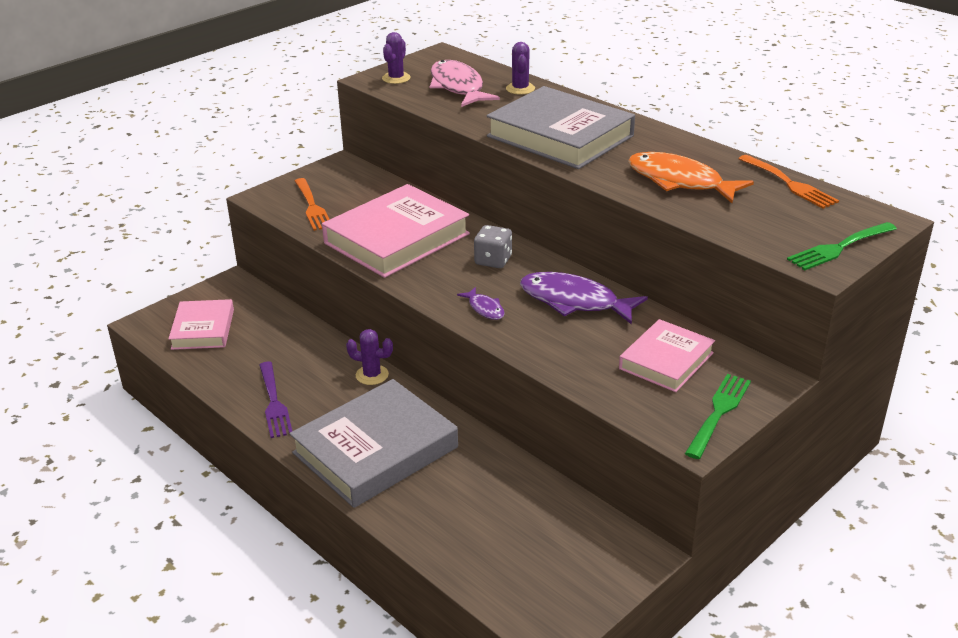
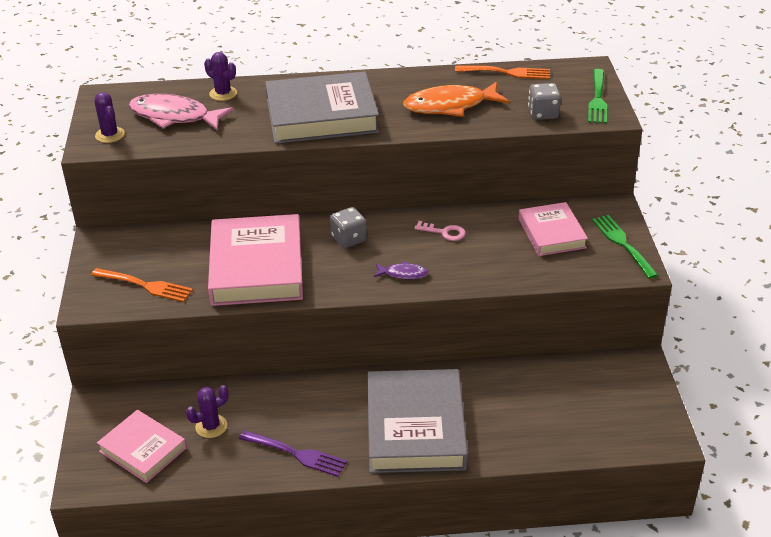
camera: 50 degrees left, 5 degrees up
(372, 375) = (327, 384): purple cactus -> purple cactus (211, 426)
(574, 301) = (444, 232): purple fish -> pink key
(755, 230) = (543, 113): none -> grey dice

